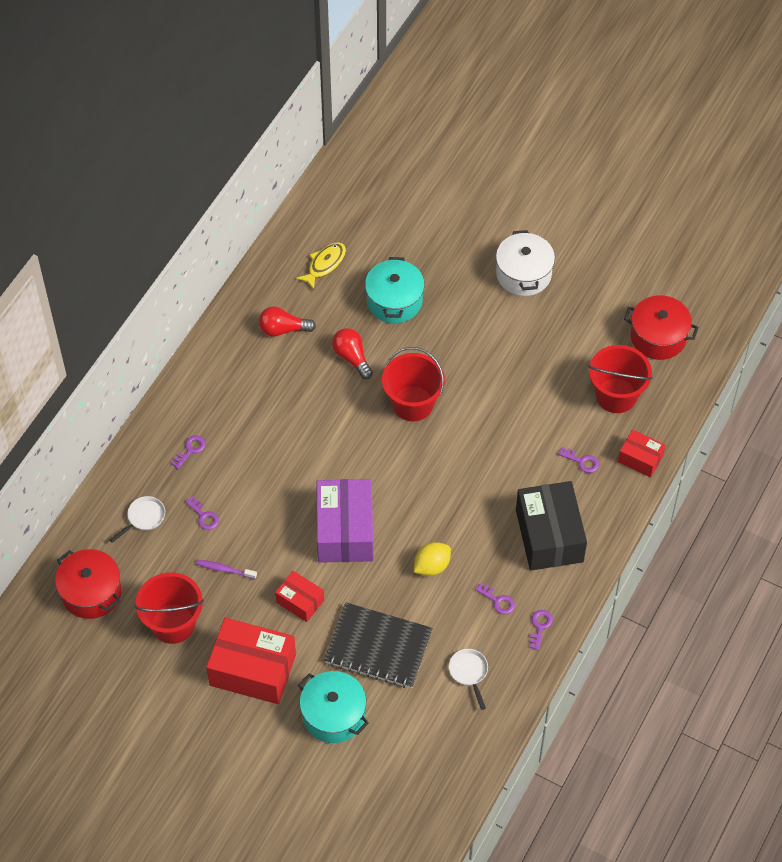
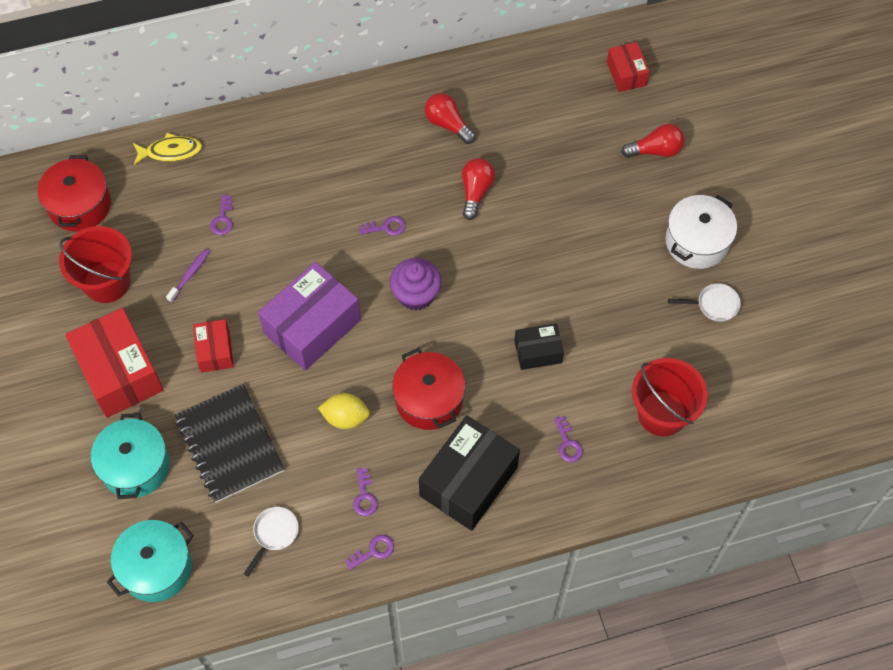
camera: 45 degrees right, 5 degrees up
(144, 518) = (179, 182): white pan -> white pan (714, 305)
(190, 450) = (272, 159): purple key -> purple key (386, 227)
(225, 569) = (190, 274): purple toothbrush -> purple toothbrush turned 60 degrees clockwise
(324, 264) = (539, 99): yellow fish -> yellow fish (170, 151)
(388, 454) = (416, 294): none -> purple cupcake
(394, 301) = (562, 174): turquoise pot -> turquoise pot (156, 568)
(412, 403) = (482, 270): red bucket -> none
(436, 237) = (655, 150): none -> red light bulb
(503, 423) = (538, 352): none -> black box
(640, 459) = (621, 487): red box -> red box (626, 74)
(658, 337) = (757, 395): red pot -> red pot (429, 399)

